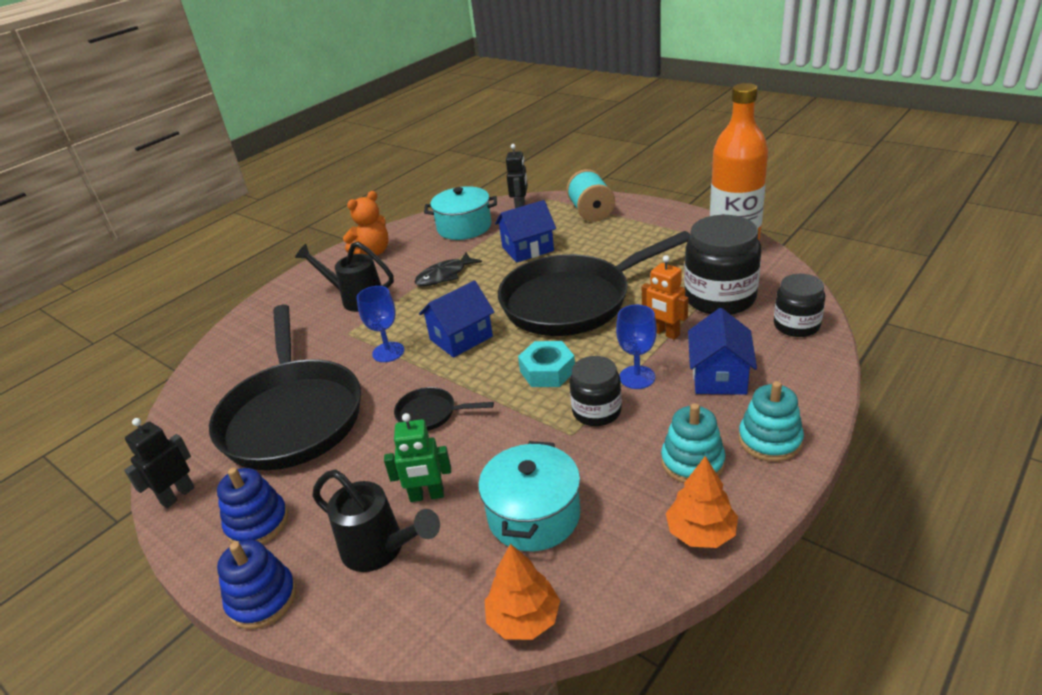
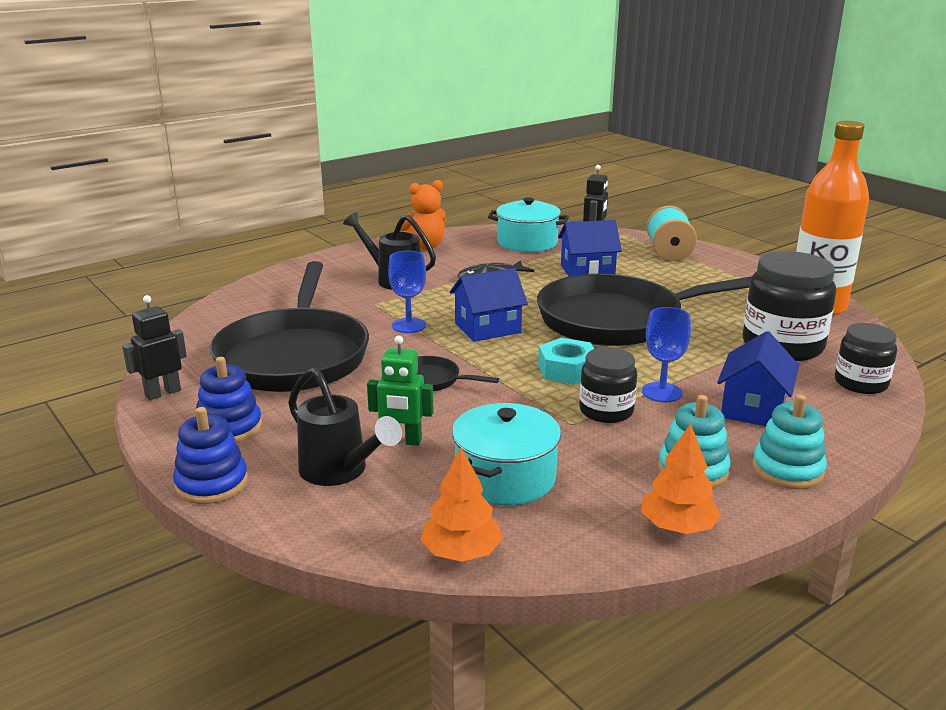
camera: 10 degrees right, 10 degrees down
(665, 333) = (708, 363): orange robot -> none

